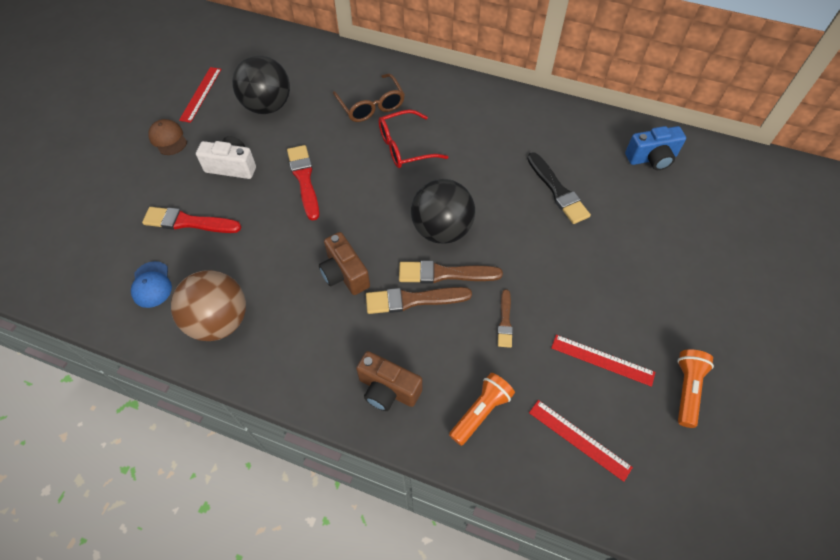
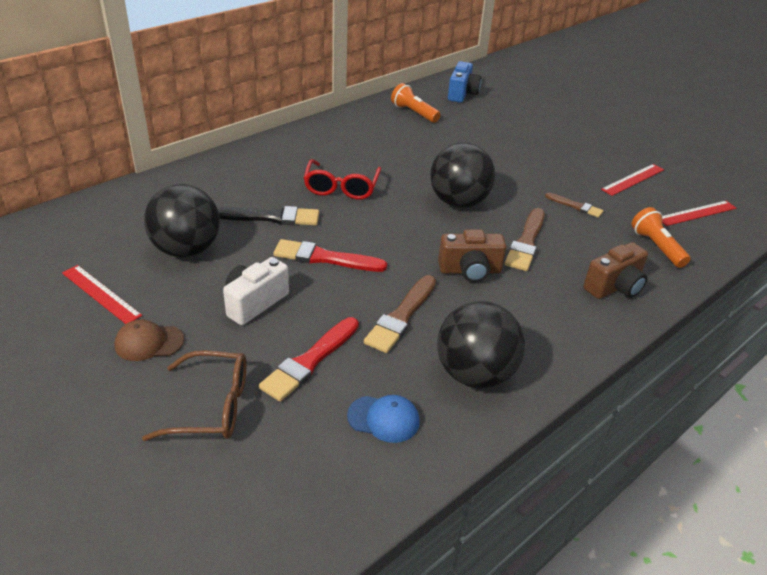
camera: 65 degrees left, 20 degrees down
(219, 321) = (475, 374): brown ball -> black ball
(371, 106) = (266, 187): brown glasses -> brown glasses (212, 406)
(444, 274) = (508, 217): brown brush -> brown brush (401, 316)
(557, 191) = (461, 138): black brush -> black brush (271, 217)
(686, 390) = (672, 159): orange flashlight -> orange flashlight (414, 113)

